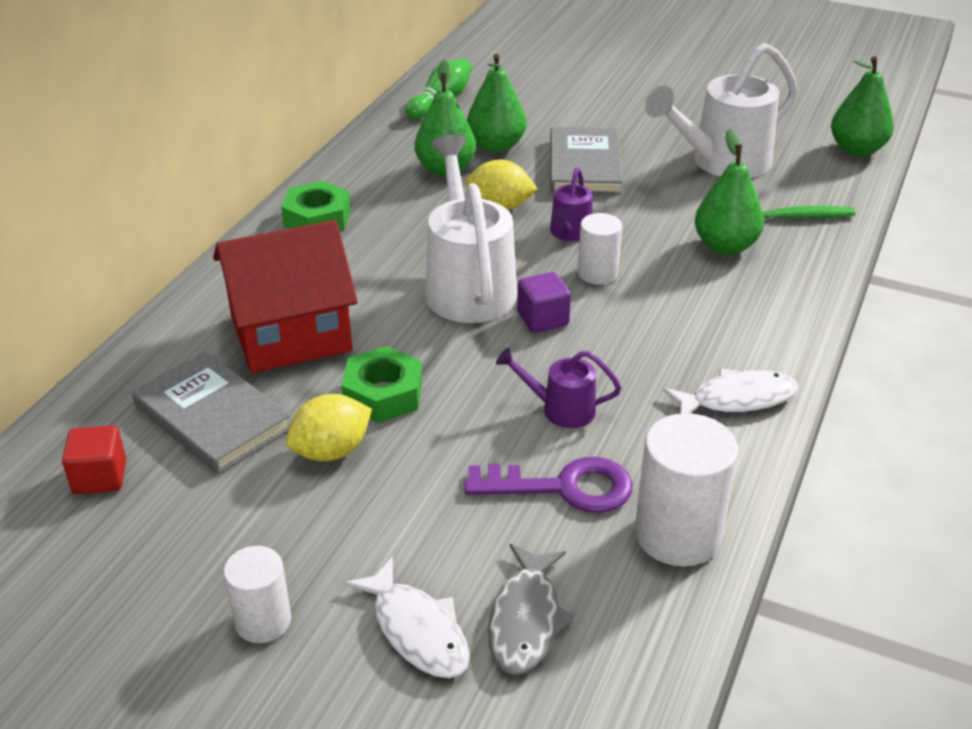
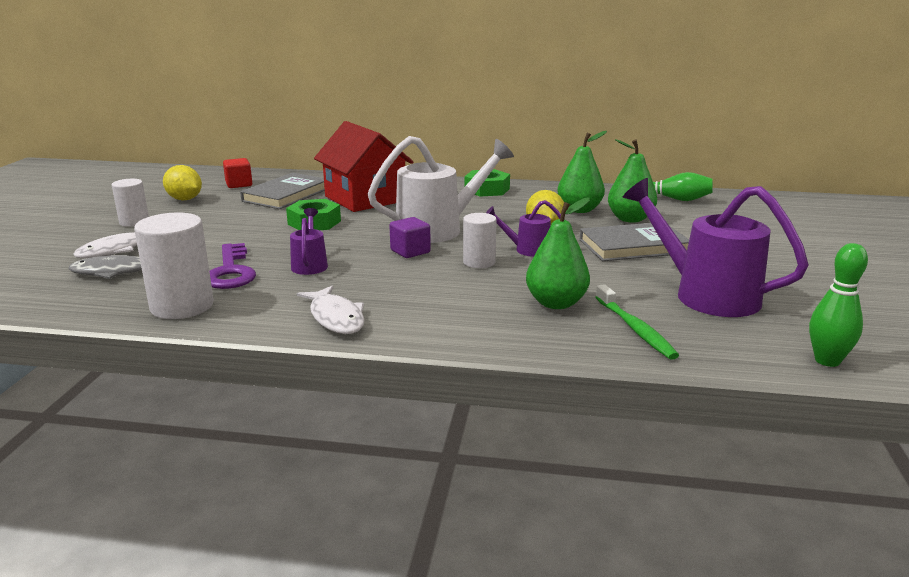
camera: 75 degrees right, 15 degrees down
(331, 451) = (261, 218): yellow lemon -> yellow lemon (185, 199)
(721, 162) = (705, 294): white watering can -> purple watering can
(856, 149) = (827, 361): green pear -> green bowling pin

